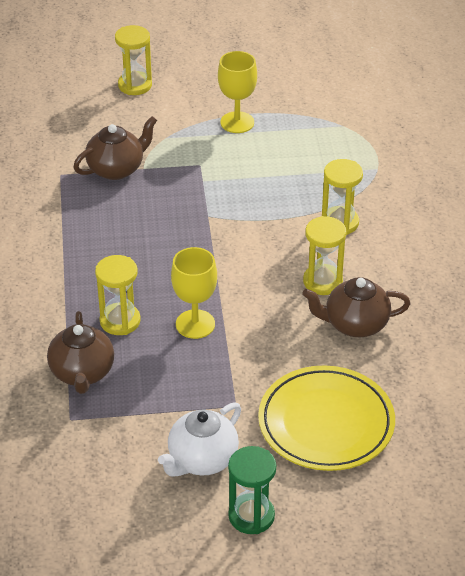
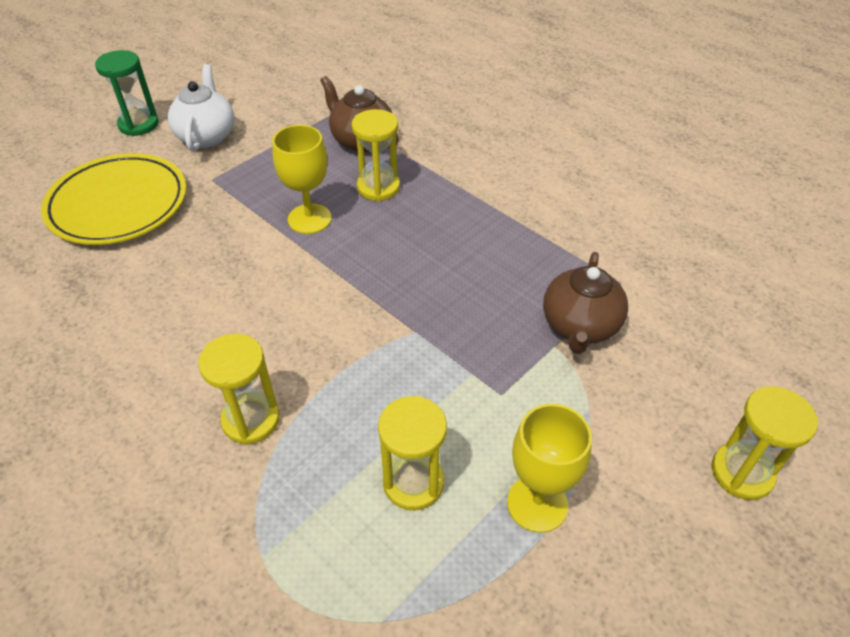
camera: 140 degrees right, 5 degrees up
(322, 282) = (215, 329): yellow hourglass -> yellow hourglass (413, 483)
(355, 324) = (146, 302): brown teapot -> none

